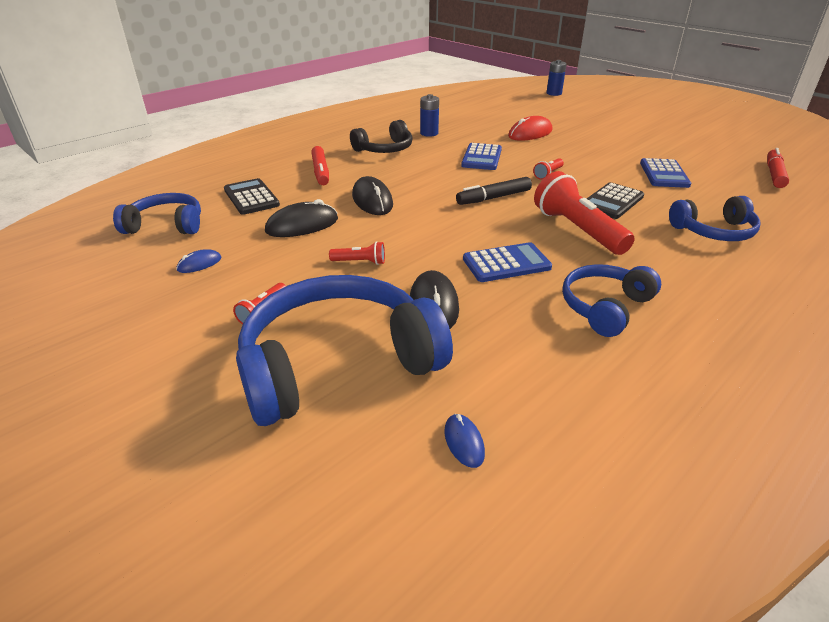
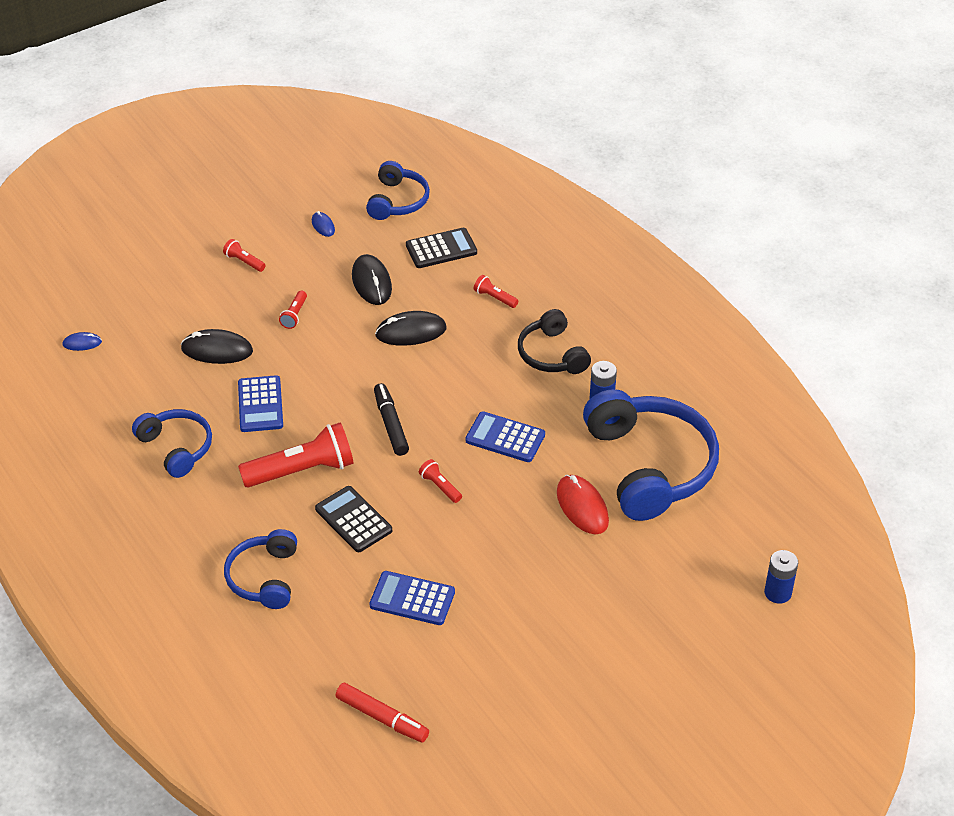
camera: 100 degrees right, 10 degrees up
(320, 171) = (494, 298): red marker -> red flashlight
(338, 364) = (171, 296): blue headphones -> blue headphones (649, 466)

